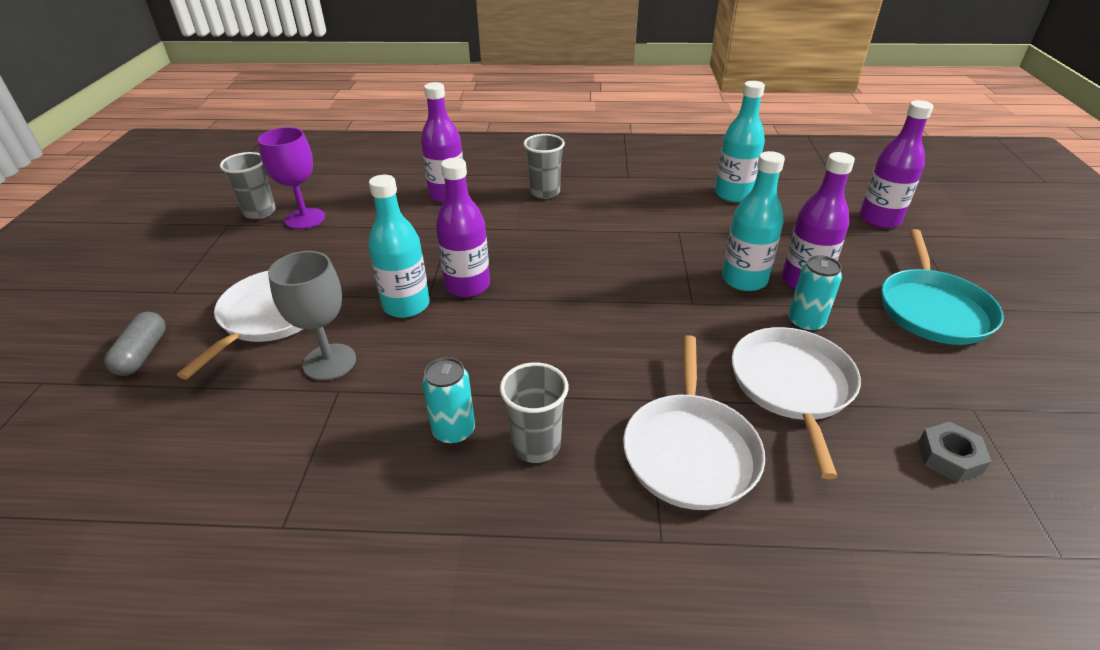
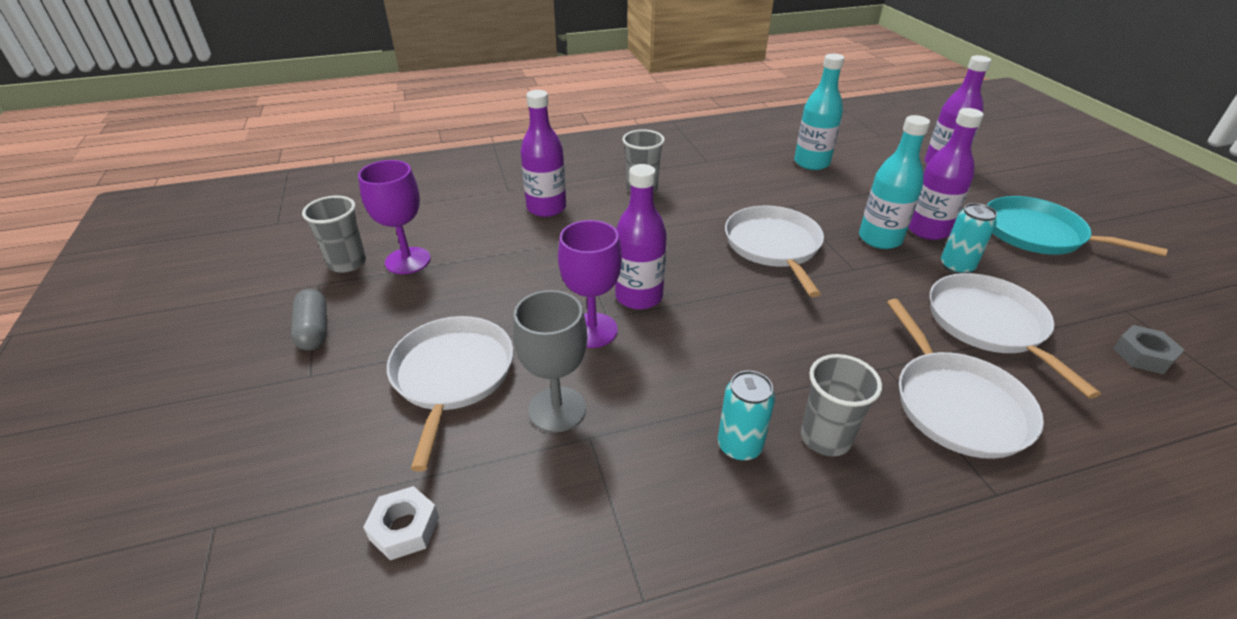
camera: 20 degrees left, 0 degrees up
(142, 354) = (326, 456): grey capsule -> grey capsule (314, 330)
(156, 420) = (404, 528): none -> white nut
(406, 305) = (592, 330): turquoise bottle -> purple goblet
(628, 266) = (773, 246): none -> white pan
(933, 309) = (1038, 234): turquoise pan -> turquoise pan turned 135 degrees clockwise

